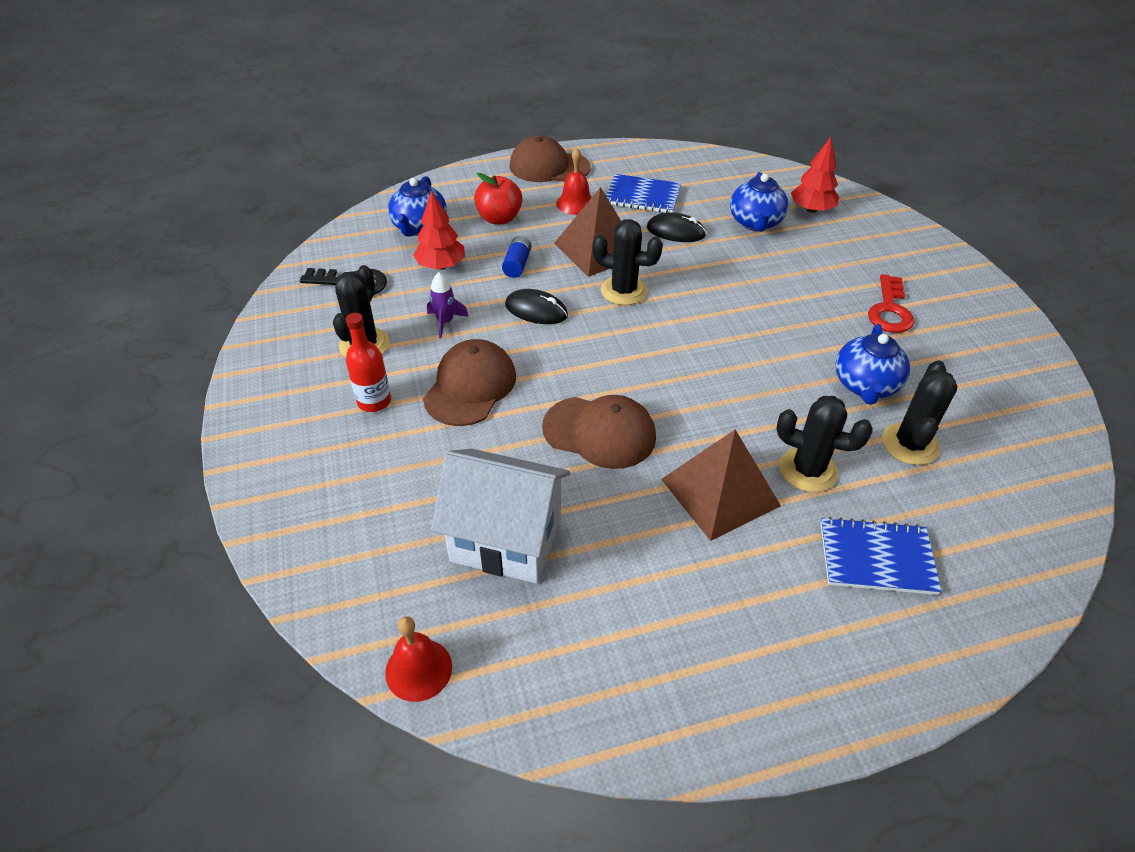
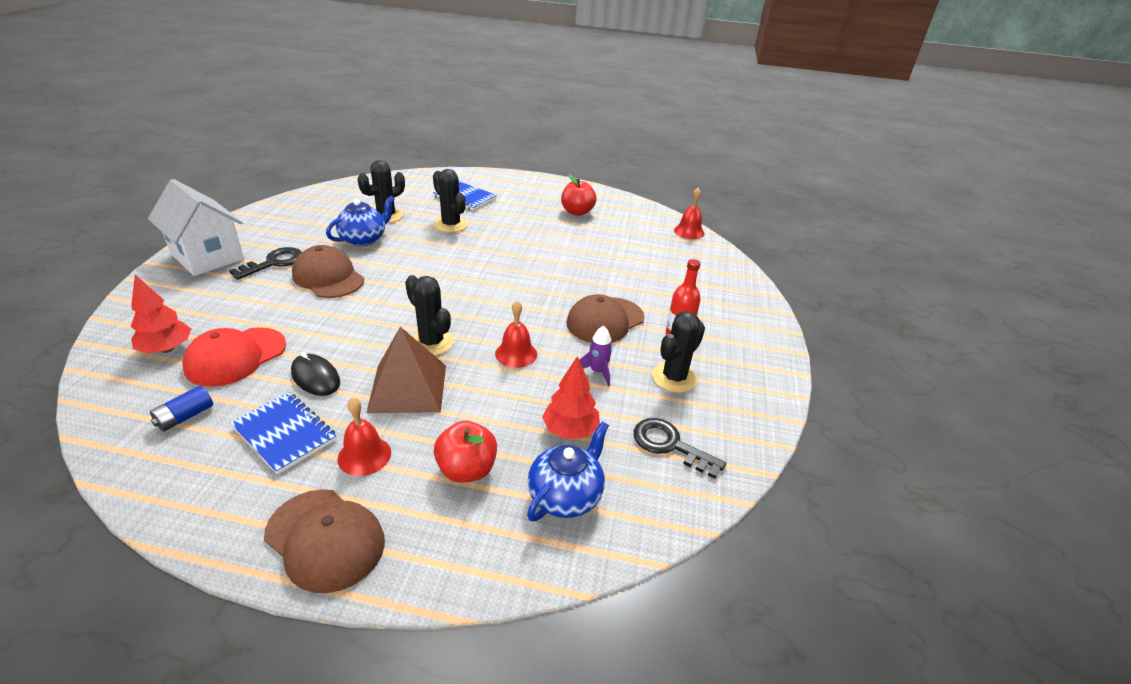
camera: 155 degrees left, 10 degrees down
(506, 540) = (627, 251): white house -> white house (207, 257)
(517, 264) = (496, 402): blue battery -> blue battery (185, 417)
(536, 310) = (516, 354): black mouse -> red bell
(599, 432) = (541, 271): brown cap -> brown cap (328, 277)
(660, 622) = (577, 212): none -> red apple
(720, 492) = (504, 232): brown pyramid -> none
(755, 223) = (236, 357): blue teapot -> red cap
(889, 310) = (274, 263): red key -> black key

